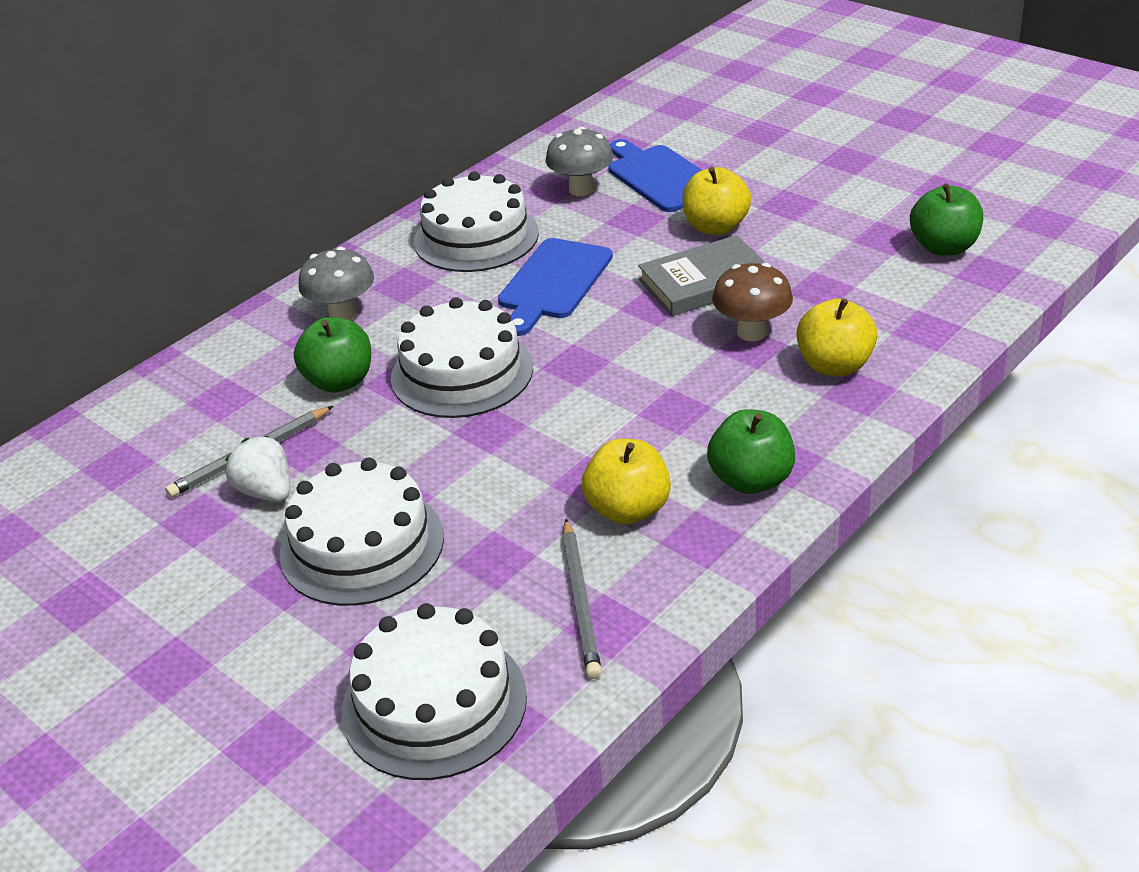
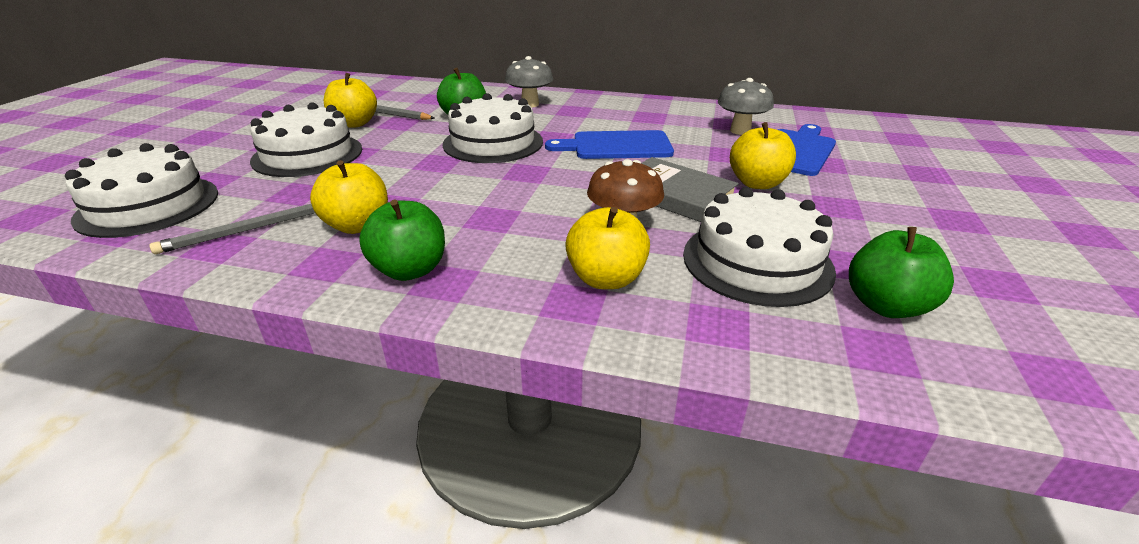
camera: 60 degrees right, 5 degrees down
(266, 492) = (354, 124): white strawberry -> yellow apple
(476, 237) = (644, 116): white cake -> white cake (757, 262)

